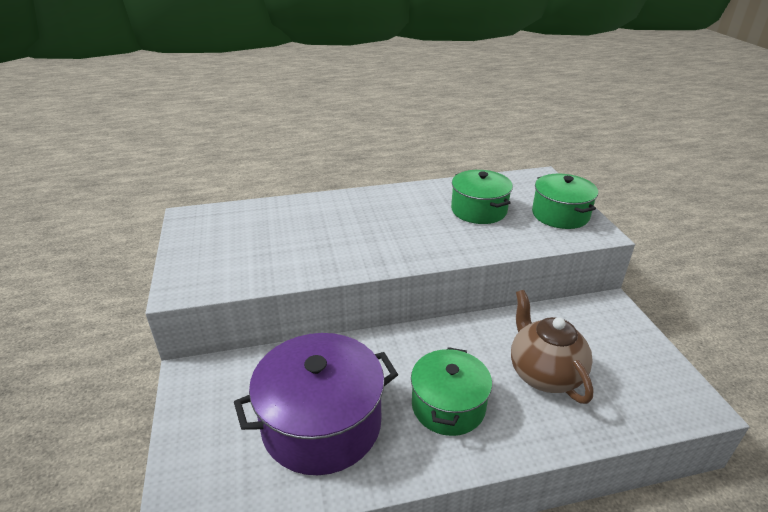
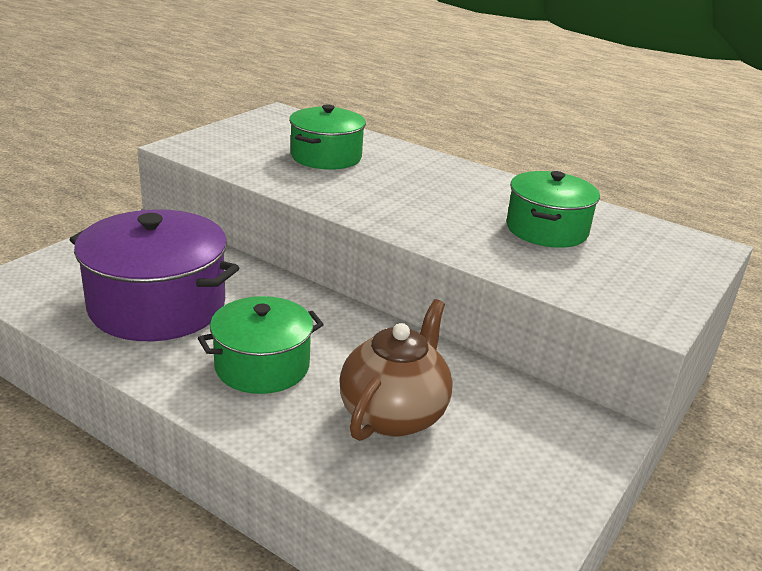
camera: 45 degrees right, 5 degrees down
(560, 215) = (642, 282): green pot -> green pot (326, 157)

